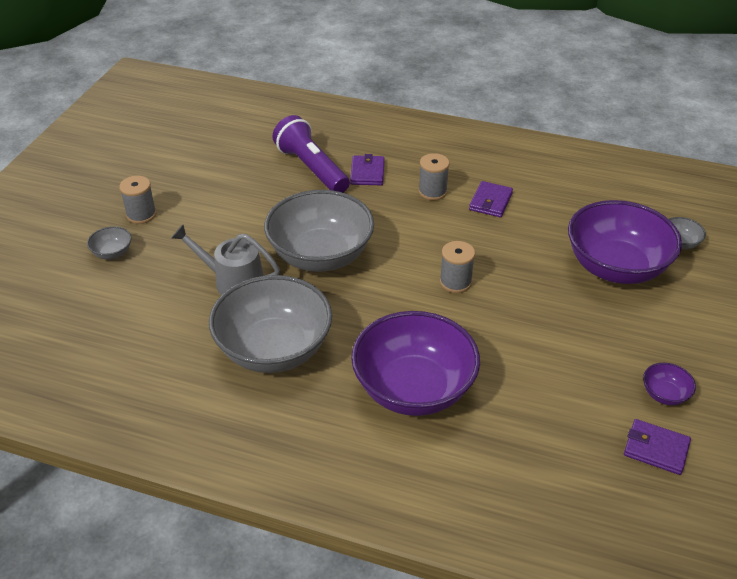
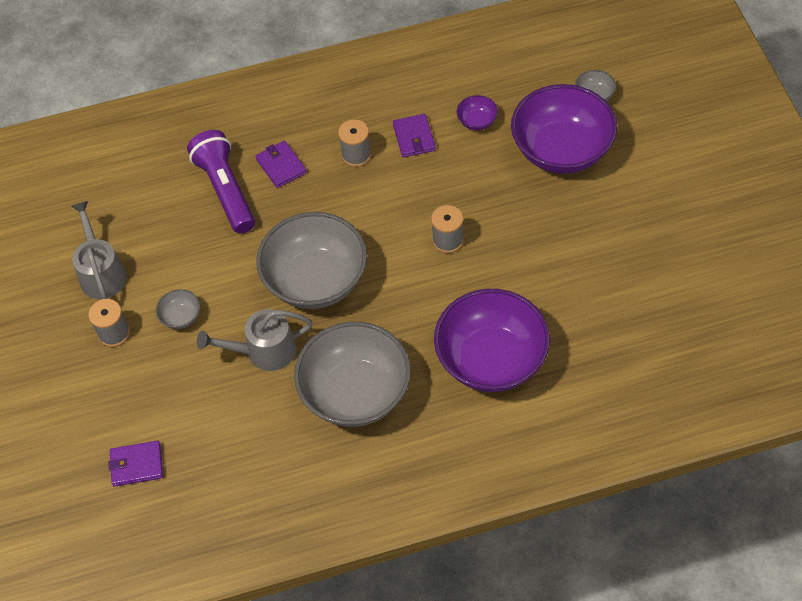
camera: 30 degrees left, 15 degrees up
(112, 253) = (128, 388): grey bowl -> grey bowl (181, 317)
(173, 175) = (101, 273): none -> grey watering can
(311, 168) = (226, 190): purple flashlight -> purple flashlight turned 45 degrees clockwise
(656, 449) = (692, 302): purple wallet -> purple wallet (137, 465)
(664, 394) = (670, 251): purple bowl -> purple bowl (477, 121)

